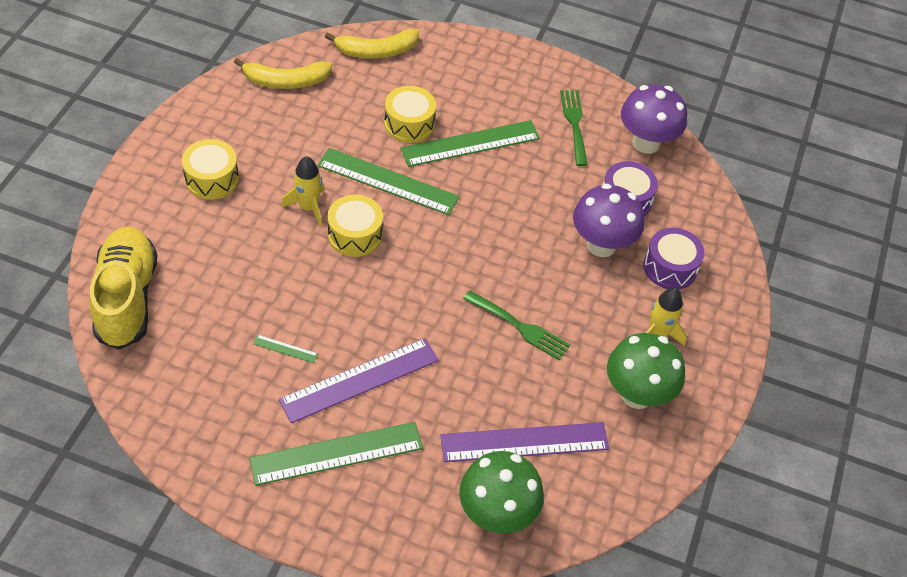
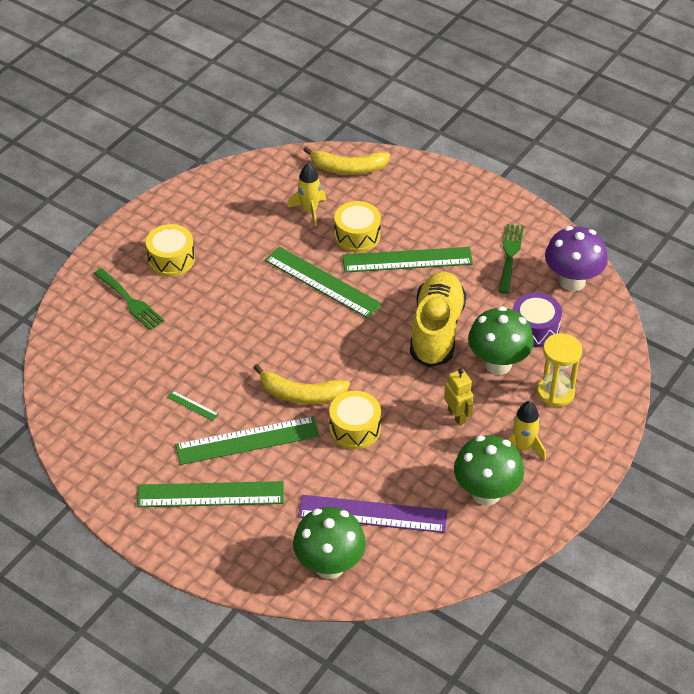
camera: 20 degrees right, 5 degrees down
(127, 298) = (74, 345): yellow shoe -> yellow shoe (436, 330)
(285, 81) = (259, 185): yellow banana -> yellow banana (301, 394)
(308, 207) = (246, 294): yellow rocket -> yellow rocket (309, 210)
(355, 235) = (279, 323): yellow drum -> yellow drum (355, 428)
(359, 379) = (247, 440): purple ruler -> green ruler
(520, 327) = (400, 421): green fork -> green fork (130, 301)
(578, 311) = (457, 416): none -> yellow robot
(601, 245) = (498, 364): purple mushroom -> green mushroom
(670, 267) = (555, 392): purple drum -> yellow hourglass

